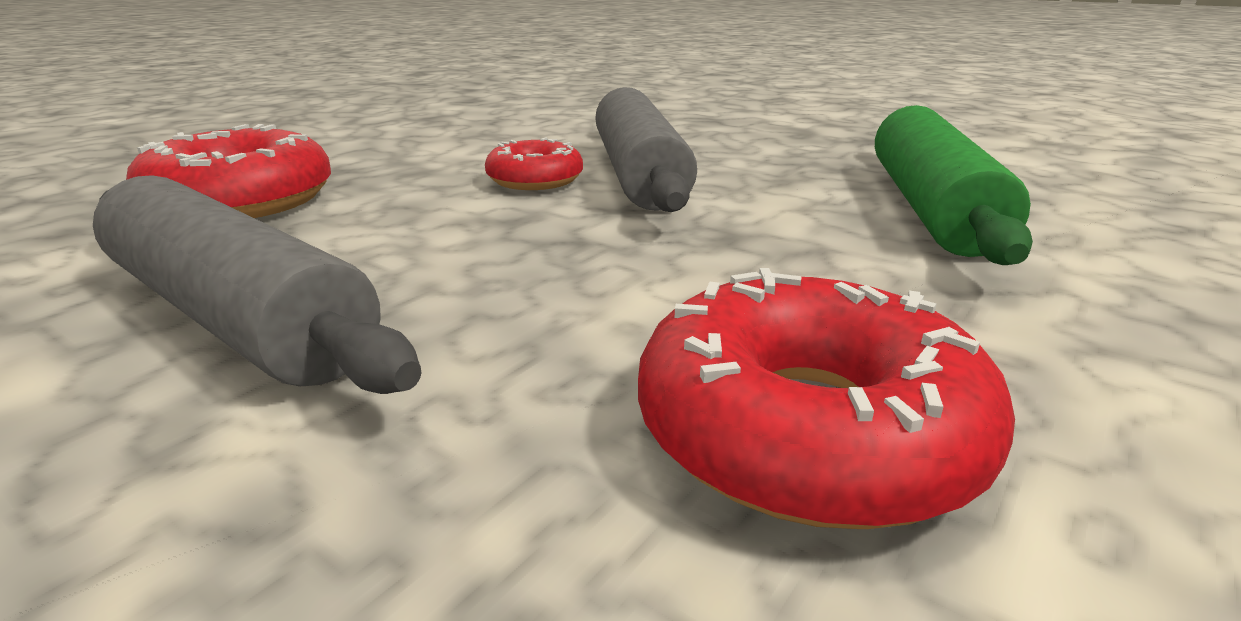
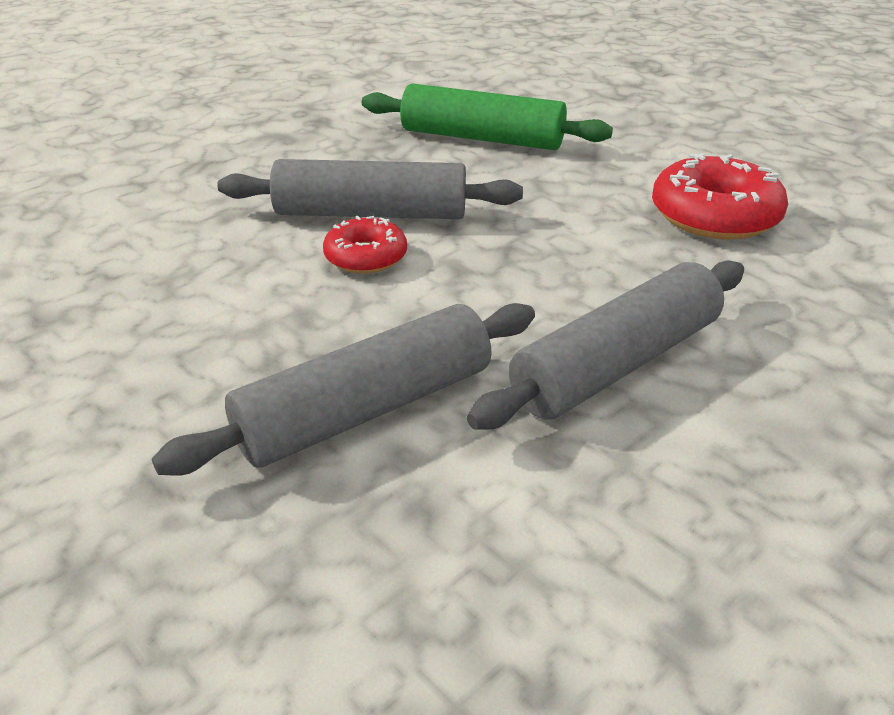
camera: 80 degrees left, 10 degrees up
(241, 201) = (366, 409): red donut -> grey rolling pin

